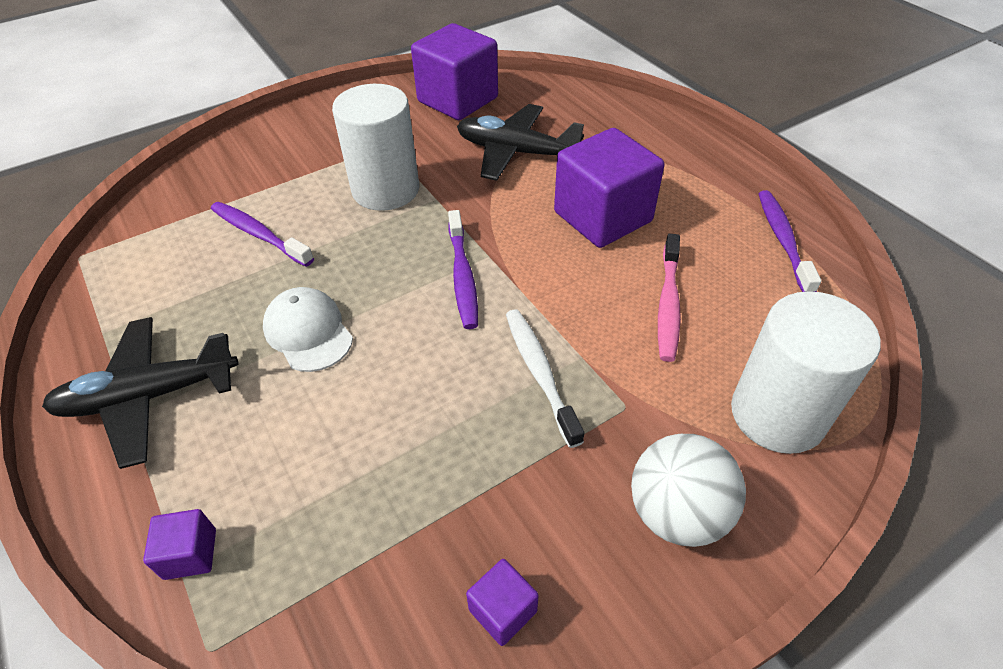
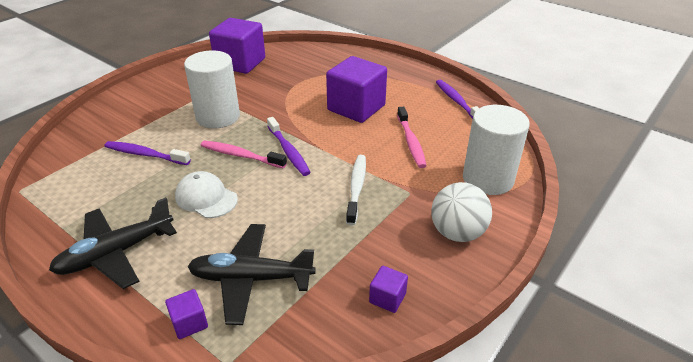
camera: 20 degrees left, 10 degrees down
(389, 268) = (241, 156): none -> pink toothbrush
(516, 152) = (290, 84): black plane -> black plane (251, 279)
(540, 374) = (356, 188): white toothbrush -> white toothbrush turned 45 degrees clockwise

